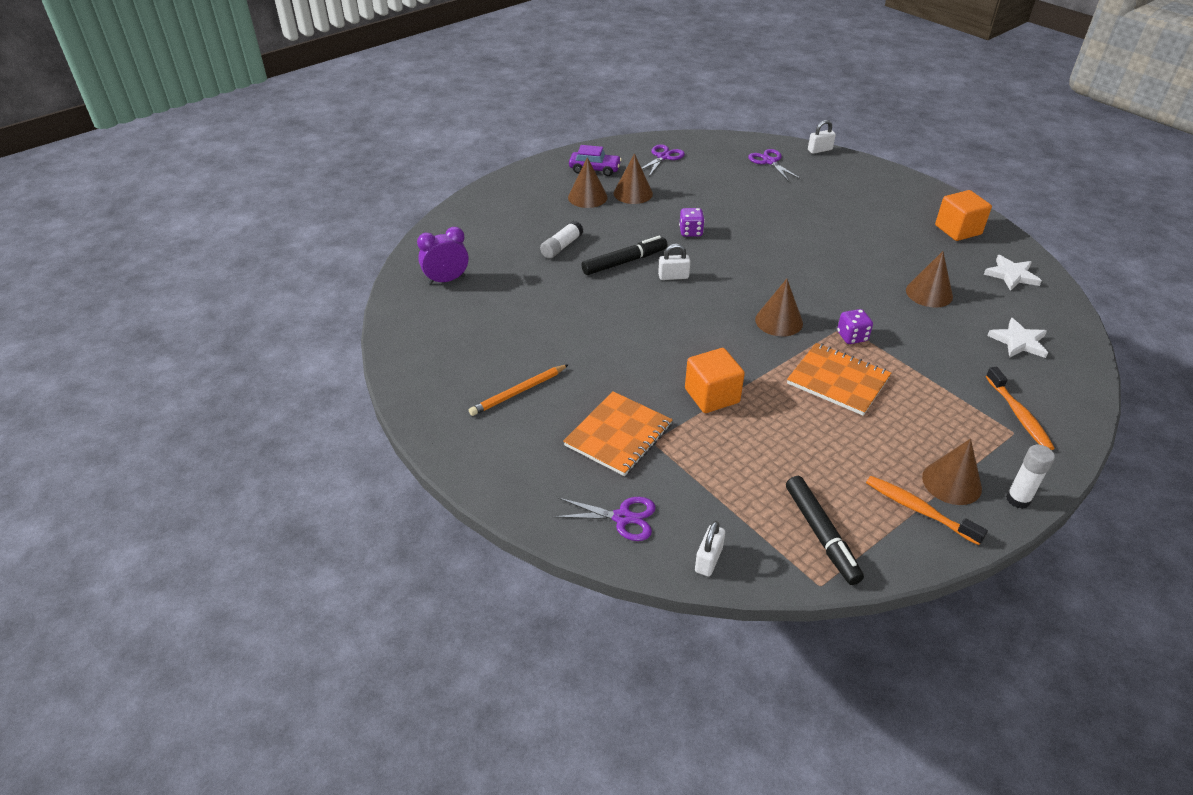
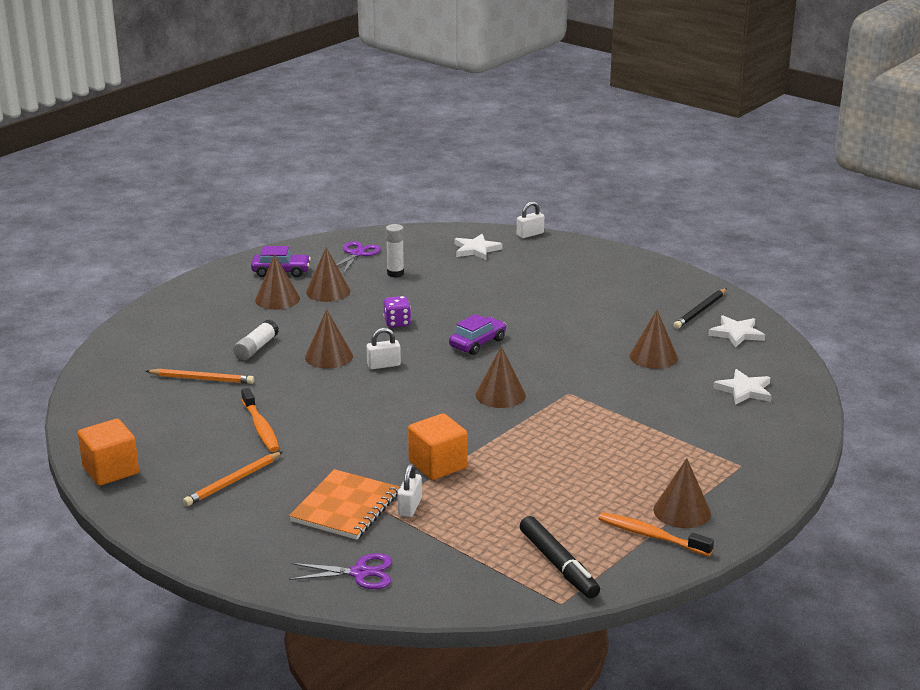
camera: 10 degrees left, 15 degrees down
(446, 280) = (132, 390): purple clock -> none
(509, 275) = (202, 379): none -> orange pencil
(624, 262) = (328, 356): black marker -> brown cone
(708, 560) = (450, 596): white padlock -> white padlock (410, 507)
(762, 261) = (477, 343): none -> purple car
(770, 162) = (476, 249): purple scissors -> white star
(838, 381) = (565, 440): orange notebook -> none
(852, 337) = (577, 401): purple dice -> none
(958, 230) = (681, 298): orange cube -> orange cube (111, 470)
(976, 246) = (700, 311): none -> black pencil
(1018, 499) = (745, 518): white glue stick -> white glue stick (395, 273)
(1019, 415) = (745, 451): orange toothbrush -> orange toothbrush (260, 427)

